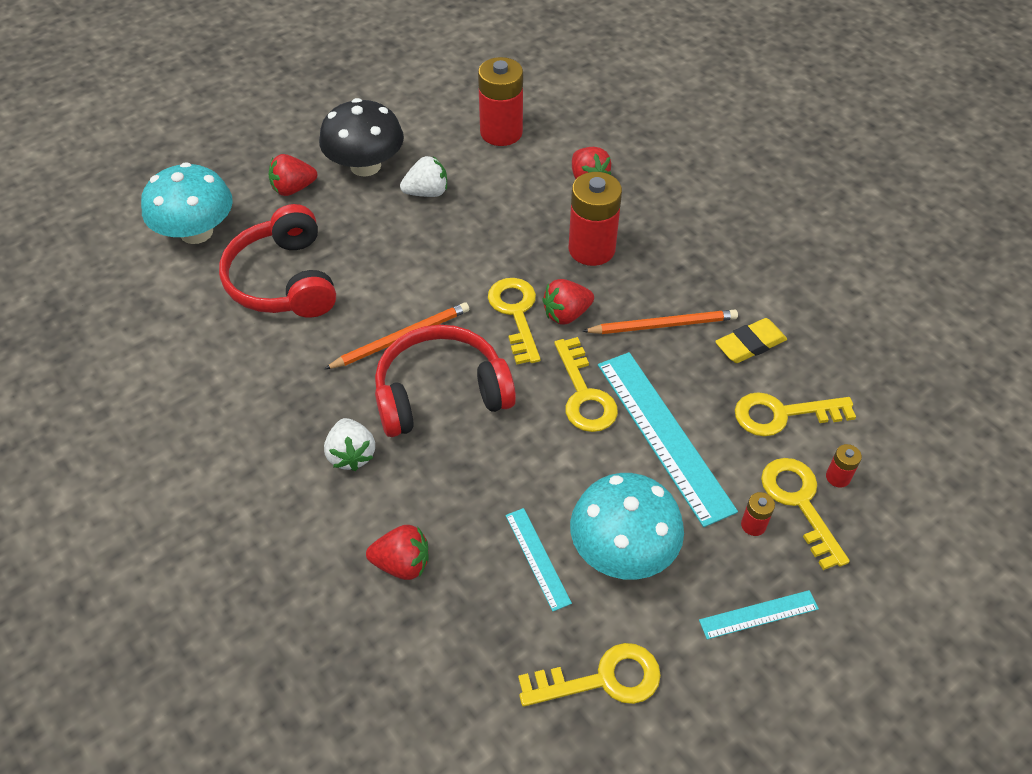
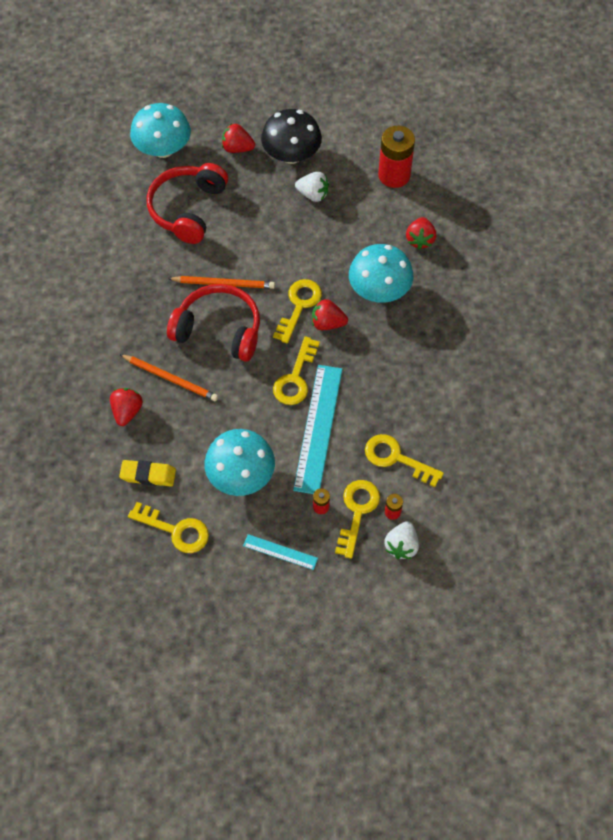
camera: 35 degrees right, 10 degrees up
(351, 455) = (146, 337): white strawberry -> white strawberry (401, 545)
(402, 564) = (127, 411): red strawberry -> red strawberry turned 120 degrees counterclockwise
(537, 558) = (194, 451): turquoise ruler -> none
(591, 249) = (379, 290): red battery -> turquoise mushroom
(663, 325) = (378, 363): orange pencil -> orange pencil (170, 379)
(750, 344) = (418, 406): yellow eraser -> yellow eraser (148, 475)

